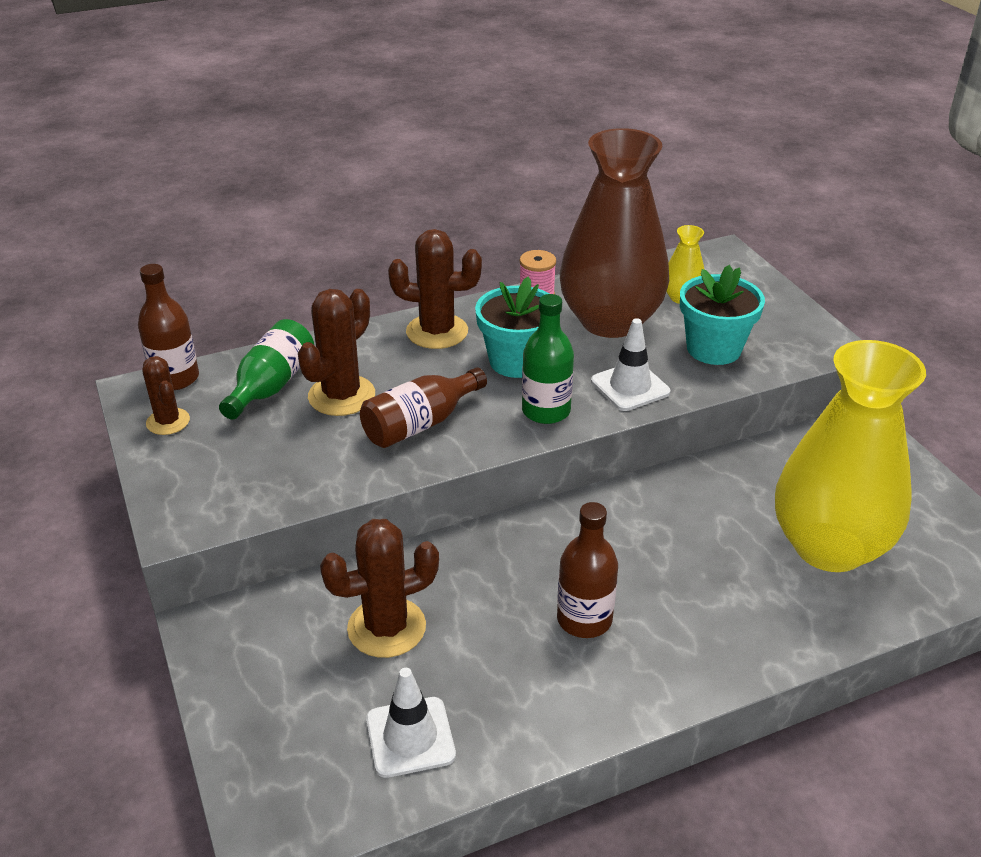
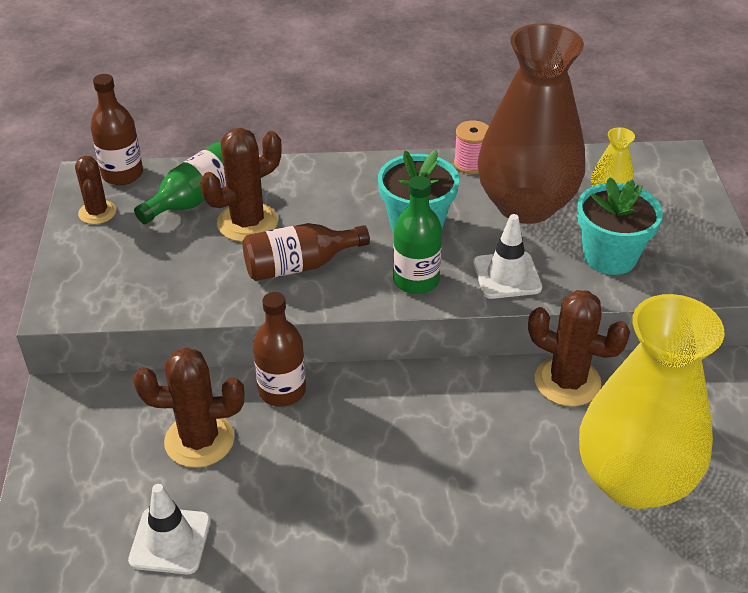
camera: 20 degrees right, 5 degrees up
(437, 332) = (361, 180): brown cactus -> brown cactus (567, 382)
(584, 619) = (368, 482): brown bottle -> brown bottle (282, 390)

